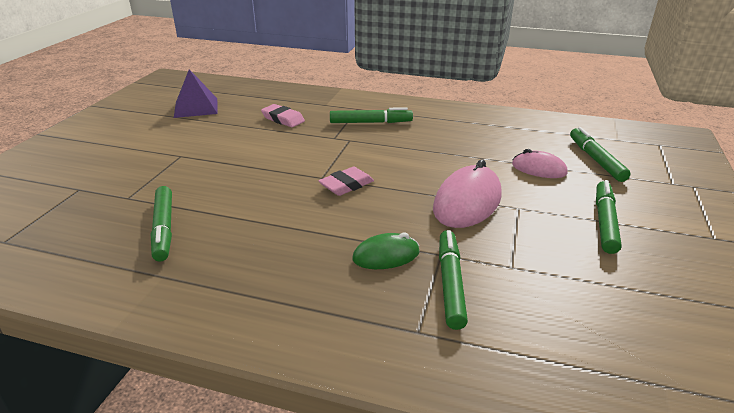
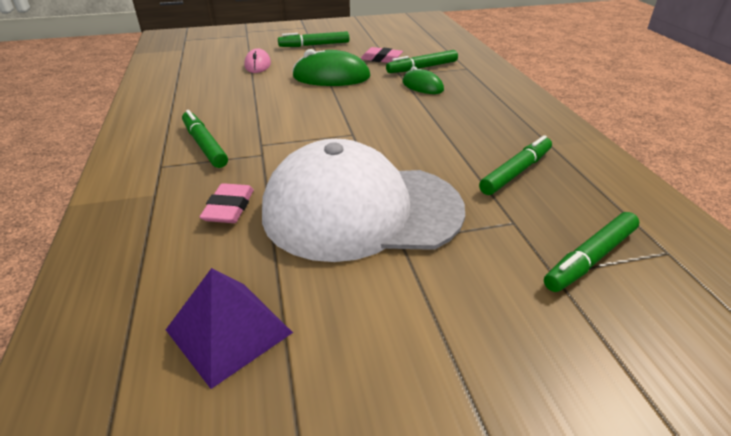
camera: 120 degrees left, 5 degrees up
(223, 152) = (361, 210): none -> white cap
(346, 185) = (354, 120): pink eraser -> pink eraser (381, 59)
(467, 202) = (331, 77): pink mouse -> green mouse
(596, 160) = (227, 52): green marker -> green marker (590, 258)

